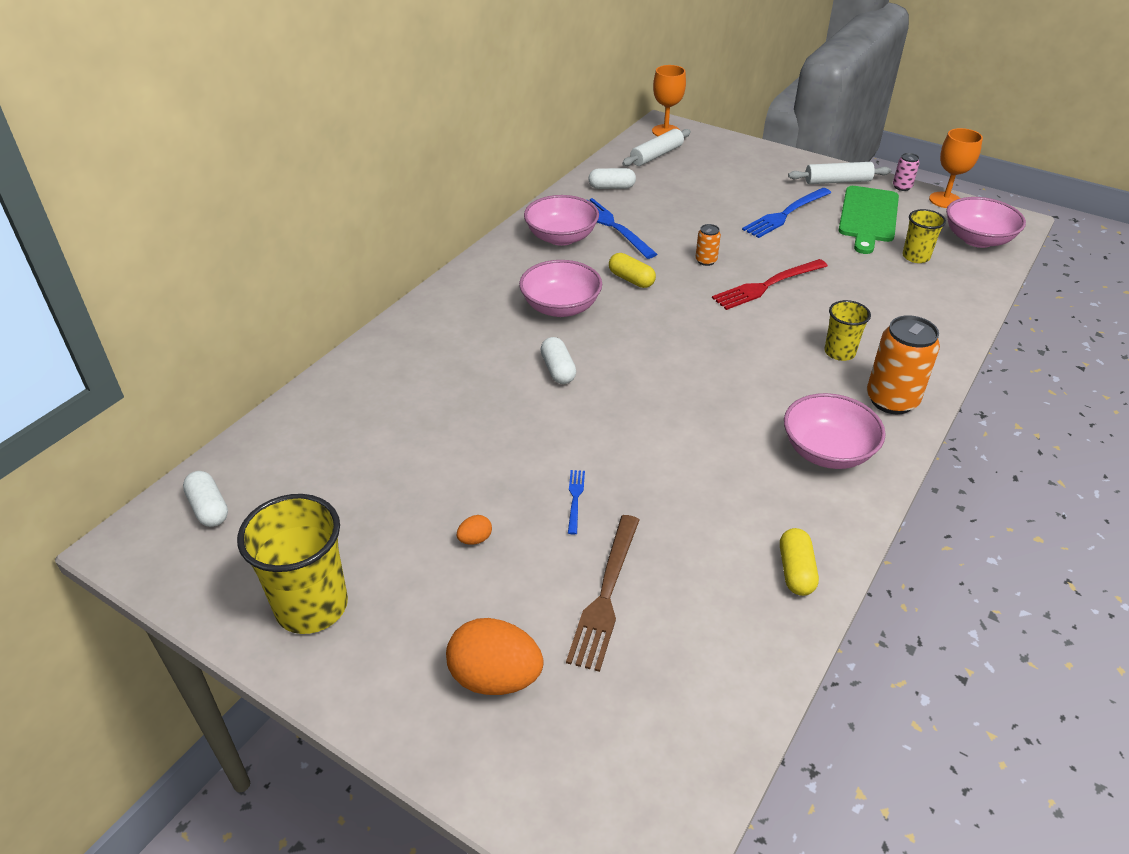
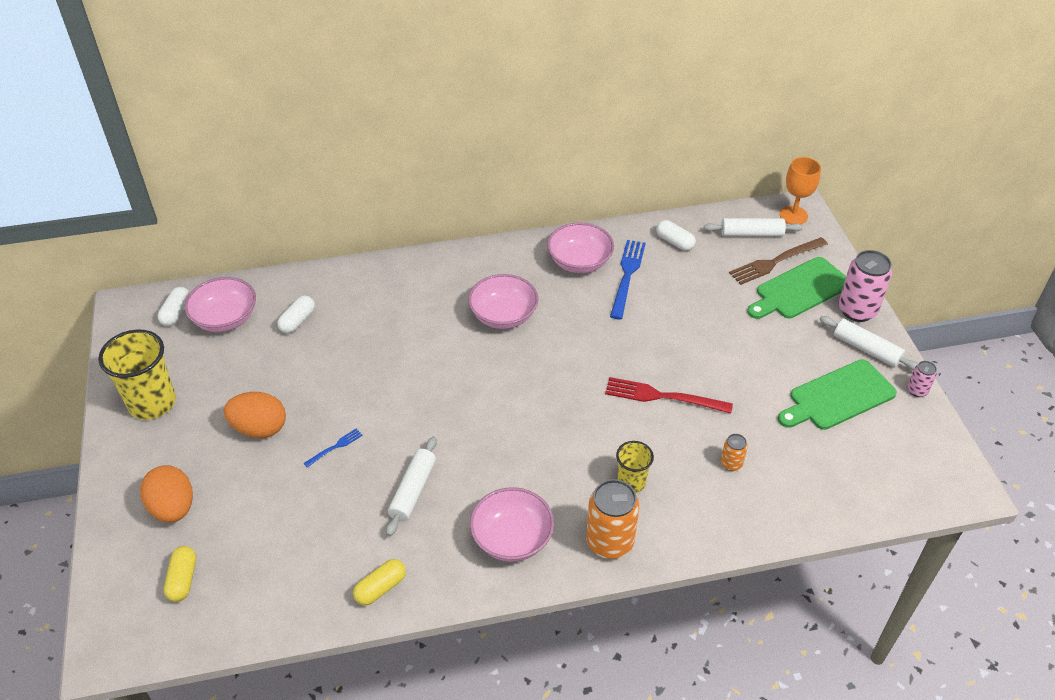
camera: 45 degrees right, 5 degrees up
(475, 539) = (259, 428): orange egg -> orange egg, size x2.28
(558, 370) = (440, 359): white capsule -> white capsule (298, 321)
(605, 595) = (273, 513): brown fork -> brown fork (775, 262)
(631, 279) = (577, 326): yellow capsule -> yellow capsule (183, 579)
(698, 479) = (413, 491): none -> white rolling pin
(706, 261) = (650, 347): orange can -> orange can (731, 464)
(743, 171) = (800, 290): none -> green cutting board
(785, 214) = (772, 349): blue fork -> none
(795, 163) = (857, 310): none -> pink can
(915, 257) = (819, 456): yellow cup -> none
(945, 200) = (936, 428): orange goblet -> none
(977, 239) = (901, 480): pink bowl -> pink bowl (225, 319)

